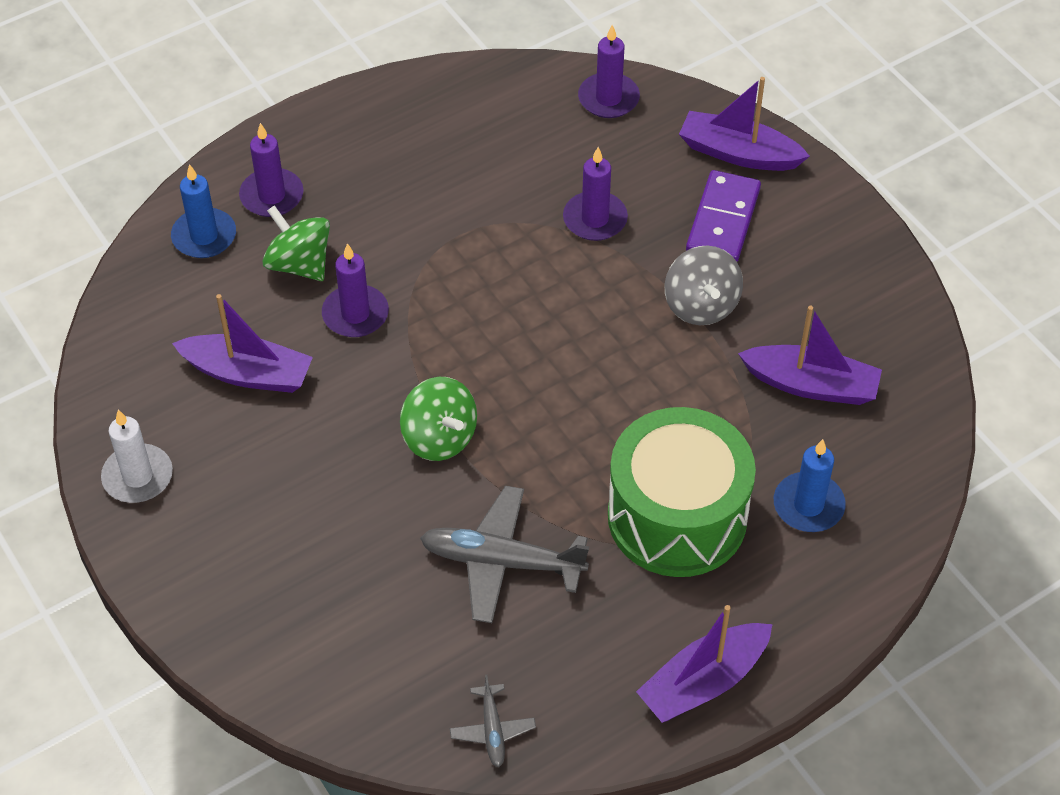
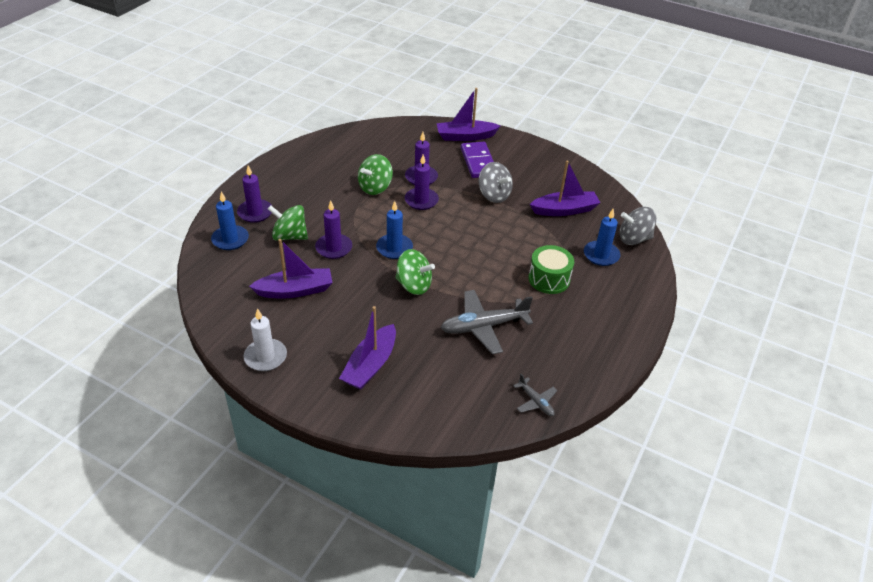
camera: 30 degrees left, 10 degrees down
(453, 352) = (394, 248): none -> blue candle
(500, 213) = (375, 187): none -> green spinning top
(608, 98) = (392, 132): purple candle -> purple candle (421, 200)
(677, 516) = (549, 279): green drum -> green drum, size x0.57
(703, 682) = (615, 341): purple boat -> purple boat (370, 365)
(897, 495) = (634, 239): none -> grey spinning top

